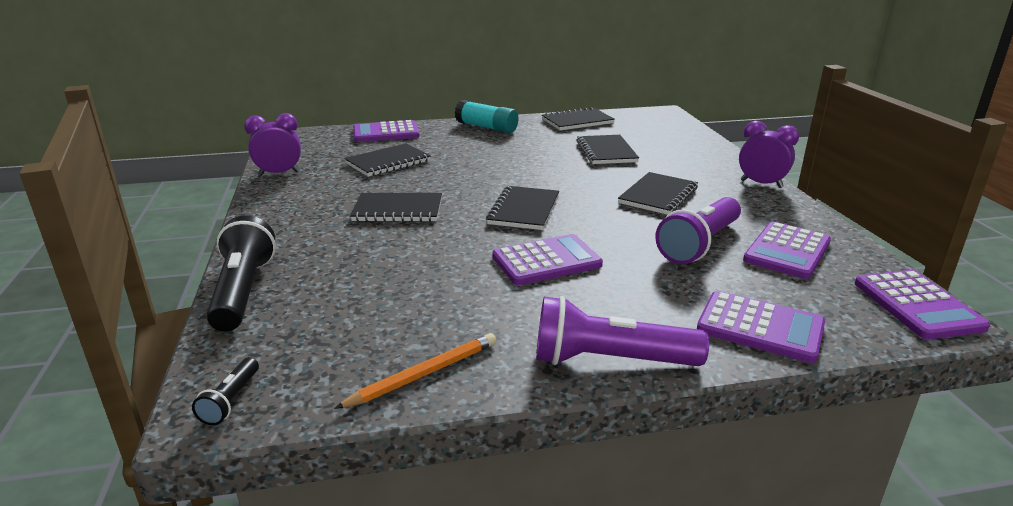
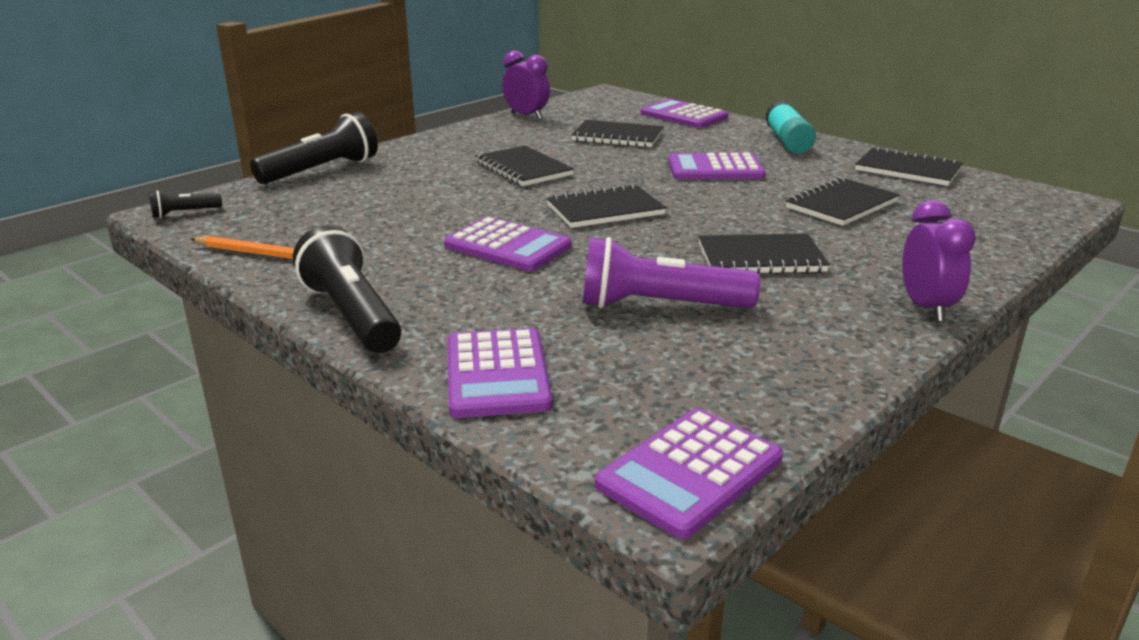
camera: 55 degrees right, 0 degrees up
(610, 360) = (352, 315): purple flashlight -> black flashlight
(787, 251) = (724, 359): purple calculator -> purple calculator (715, 169)

